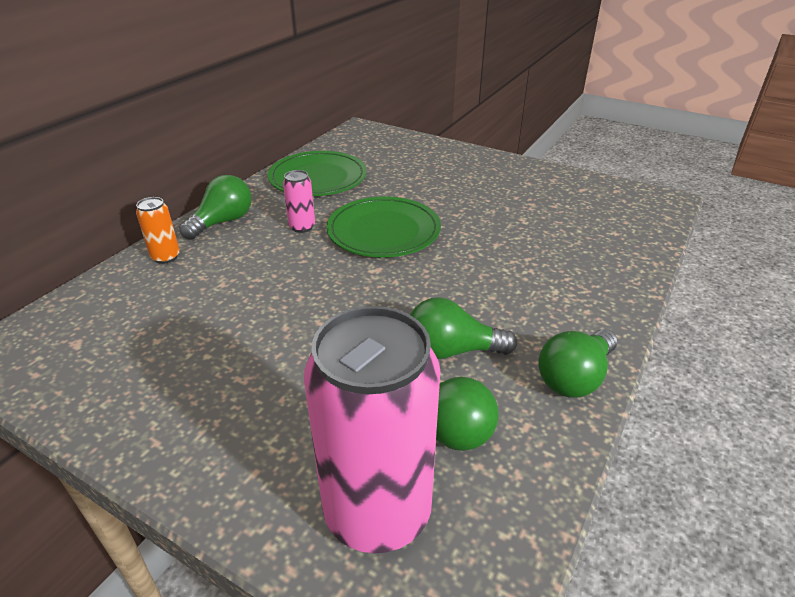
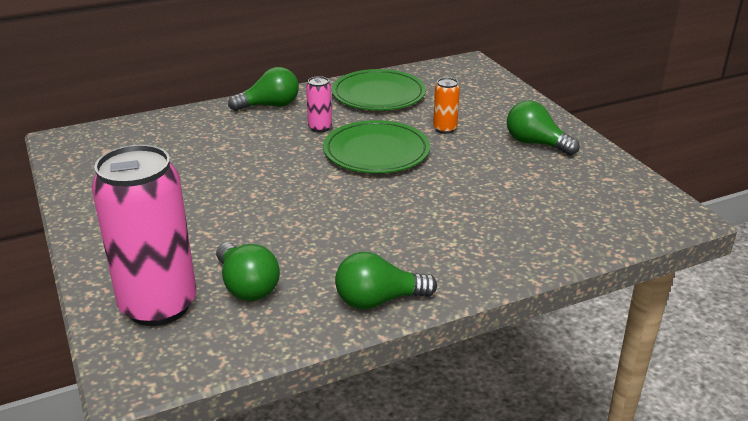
camera: 35 degrees right, 5 degrees down
(166, 257) = (207, 117): orange can -> orange can (445, 129)
(452, 350) = (316, 247): green light bulb -> green light bulb (536, 143)

